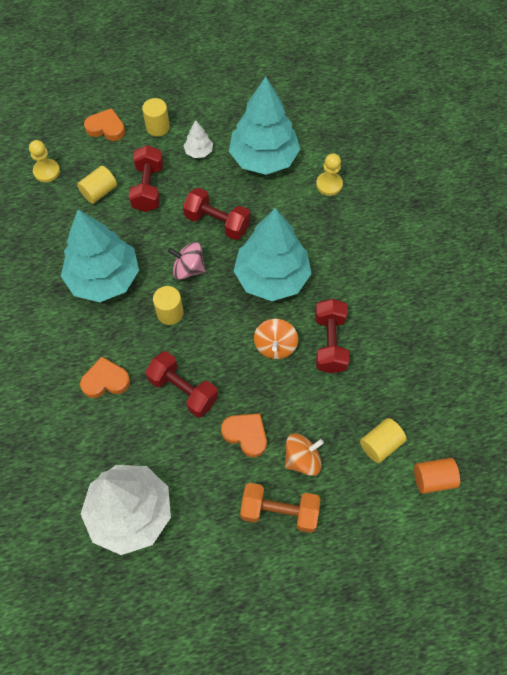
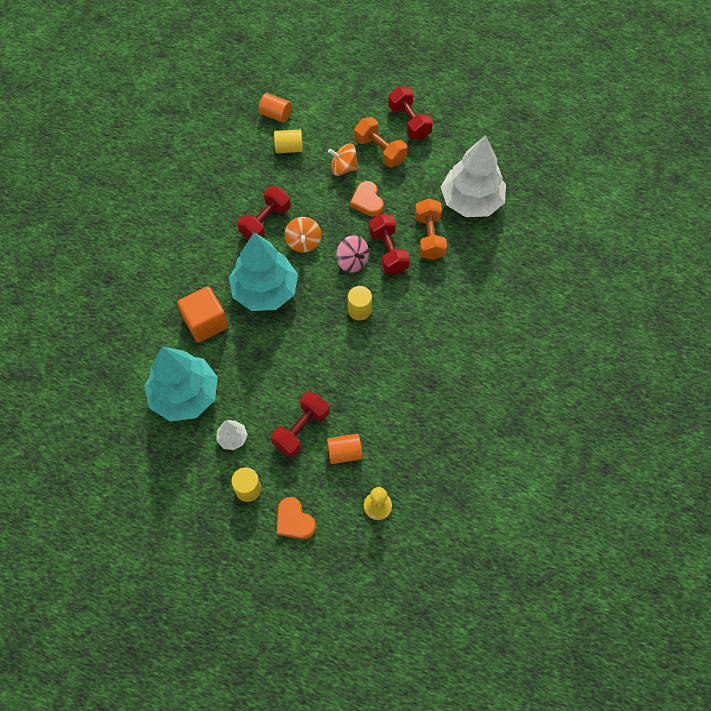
camera: 145 degrees left, 0 degrees up
(99, 192) = (344, 452): yellow cylinder -> orange cylinder
(104, 278) = (390, 369): turquoise tree -> none
(105, 380) = (437, 290): orange heart -> none
(150, 435) = (429, 237): none -> orange dumbbell
(188, 269) = (321, 335): pink spinning top -> pink spinning top (352, 261)
(217, 222) = (270, 360): red dumbbell -> red dumbbell (409, 122)
(275, 346) = (303, 242): orange spinning top -> orange spinning top turned 135 degrees clockwise
(299, 219) = (205, 322): none -> orange cube
(329, 184) = (156, 337): yellow pawn -> none

